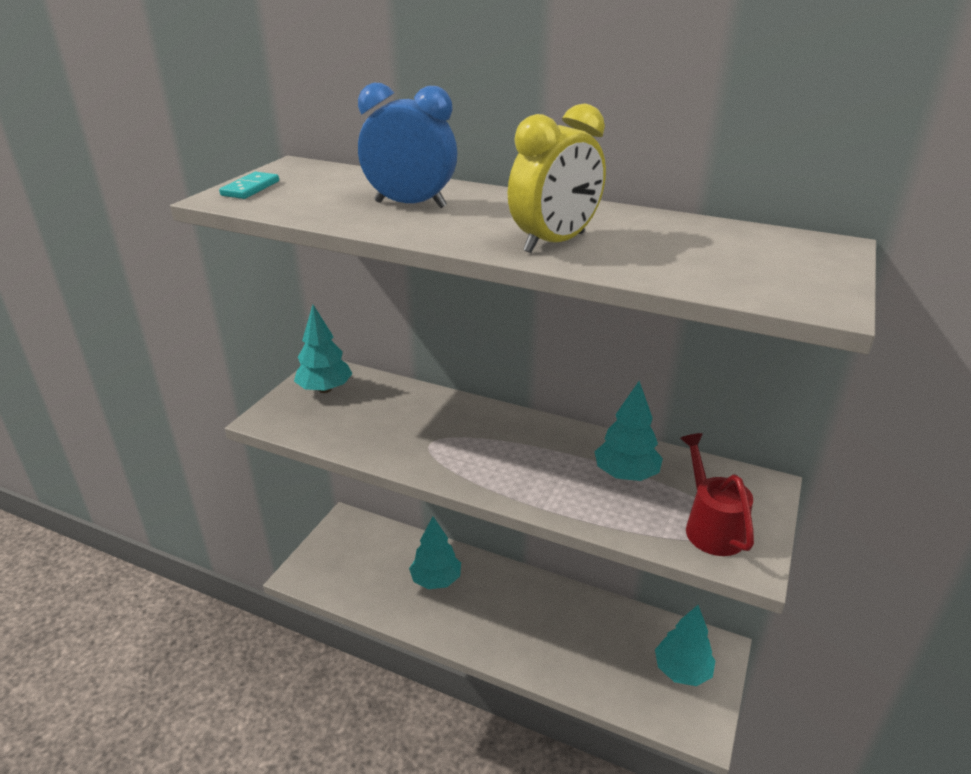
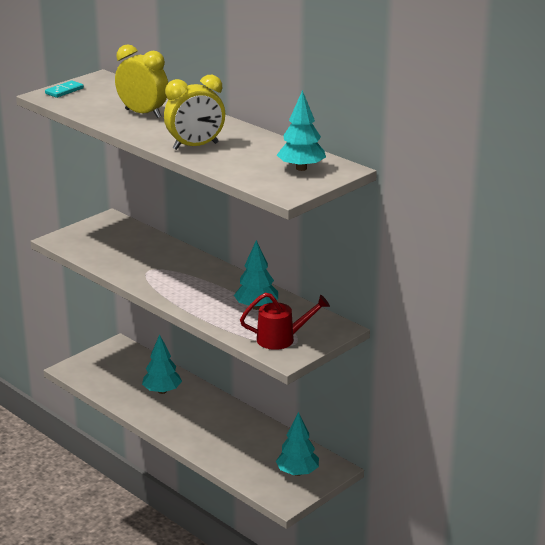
camera: 20 degrees right, 5 degrees down
(325, 389) = (103, 230): turquoise tree -> turquoise tree (301, 168)
(410, 205) = (143, 113): blue clock -> yellow clock
(711, 527) = (281, 339): red watering can -> red watering can turned 75 degrees clockwise

